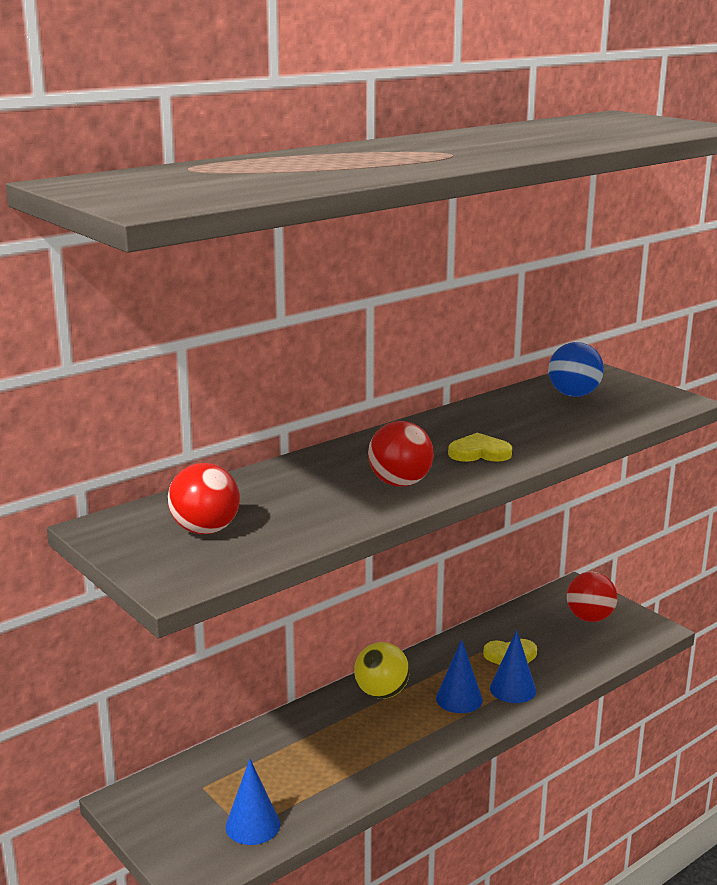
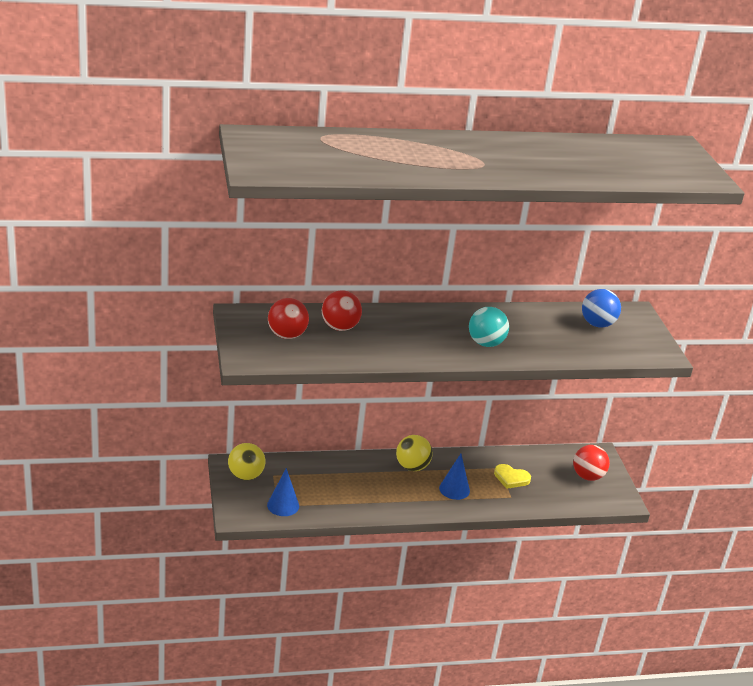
camera: 25 degrees right, 10 degrees up
(162, 806) = (245, 476): none -> yellow ball
(400, 483) = (417, 346): red ball -> red ball (340, 327)
(479, 452) = (485, 343): yellow heart -> turquoise ball
(513, 689) = (492, 497): blue cone -> none

